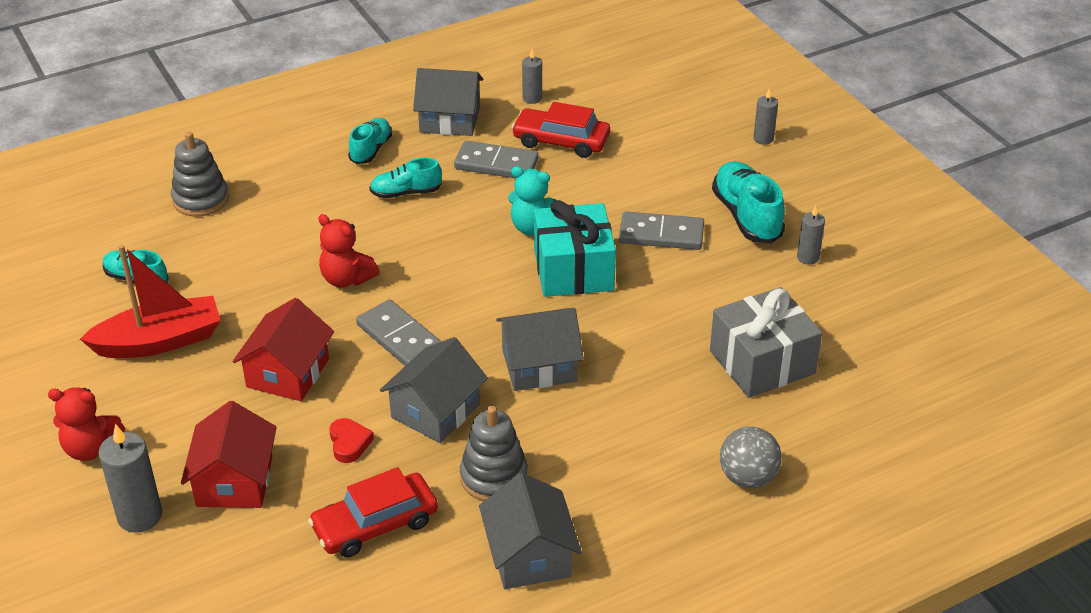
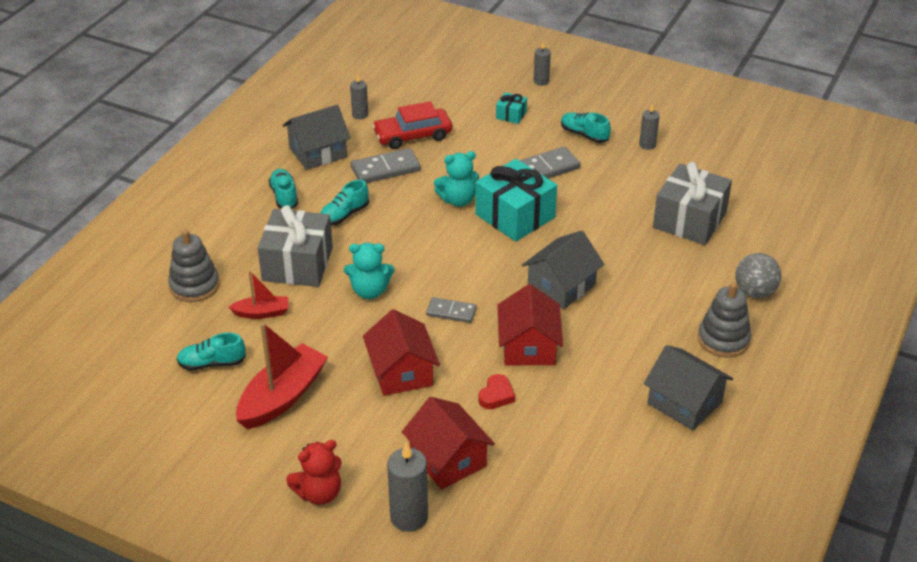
camera: 35 degrees left, 0 degrees up
(229, 253) = (262, 313): none -> red boat
(311, 221) = (297, 264): none -> grey gift
(346, 279) = (369, 291): red teddy bear -> turquoise teddy bear
(349, 443) = (496, 395): red heart -> red heart turned 75 degrees clockwise
(375, 524) = (571, 436): red car -> none
(400, 337) = (451, 312): grey domino -> grey domino, size x0.65
(435, 411) = (528, 346): grey house -> red house
(494, 477) = (611, 368): grey stacking toy -> grey stacking toy (723, 339)
(689, 162) = (511, 115): none -> turquoise gift
(746, 216) = (584, 135): turquoise shoe -> turquoise shoe, size x0.62

